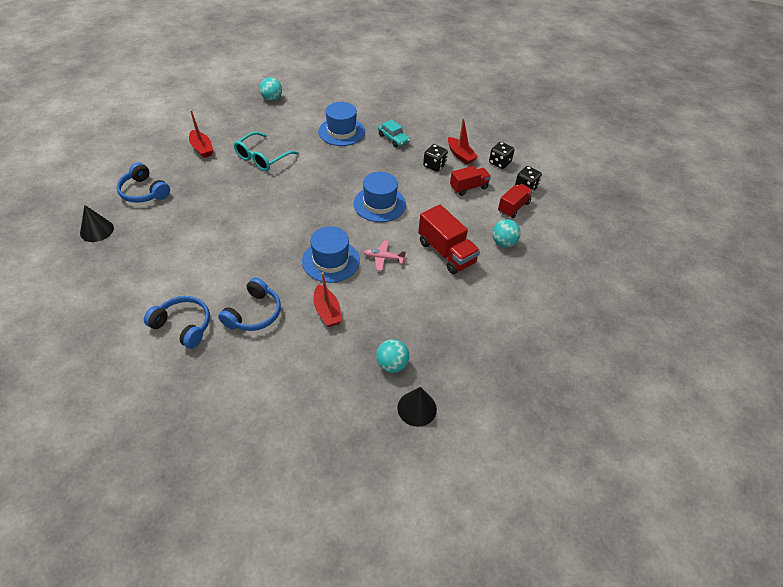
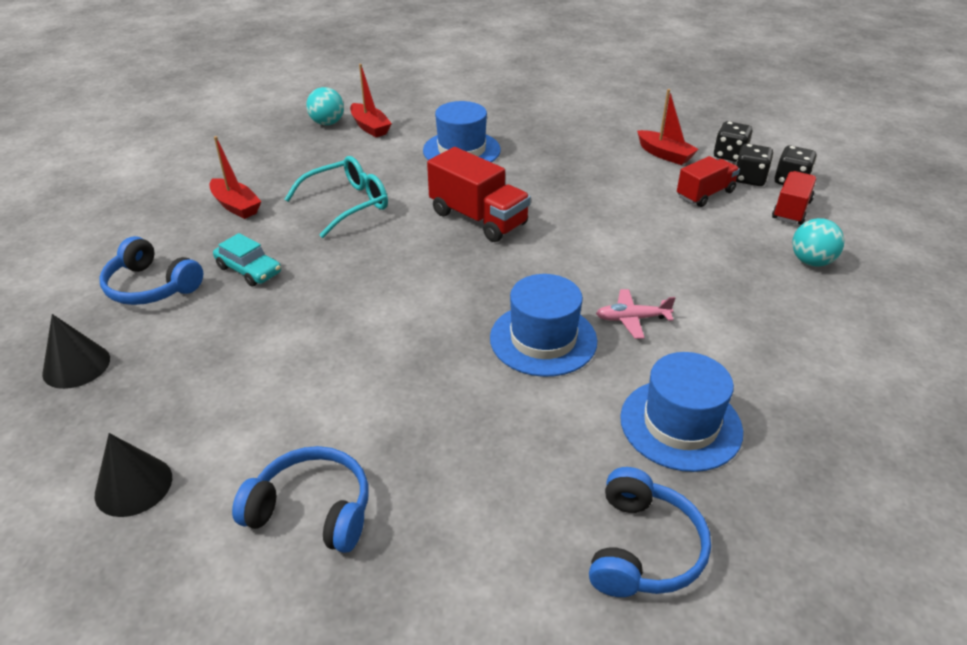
camera: 10 degrees left, 10 degrees down
(254, 313) = (445, 457): blue headphones -> blue headphones (643, 548)
(262, 158) = (347, 204): turquoise glasses -> turquoise glasses turned 150 degrees counterclockwise
(327, 311) = (582, 426): red boat -> red boat (370, 127)
(379, 204) = (578, 239): blue hat -> blue hat (680, 424)
(392, 365) = (755, 499): turquoise ball -> none
(393, 138) = (548, 148): turquoise car -> turquoise car (249, 270)
(417, 408) = (852, 574): black cone -> black cone (133, 486)
(434, 165) = (633, 173): black dice -> black dice (749, 179)
(446, 252) = (730, 292): red truck -> red truck (478, 218)

